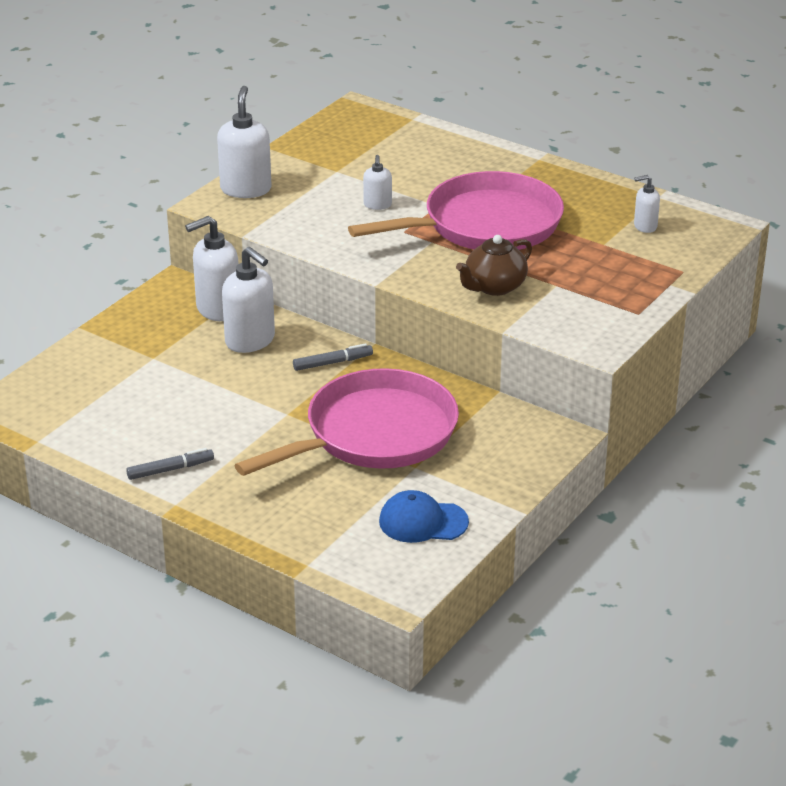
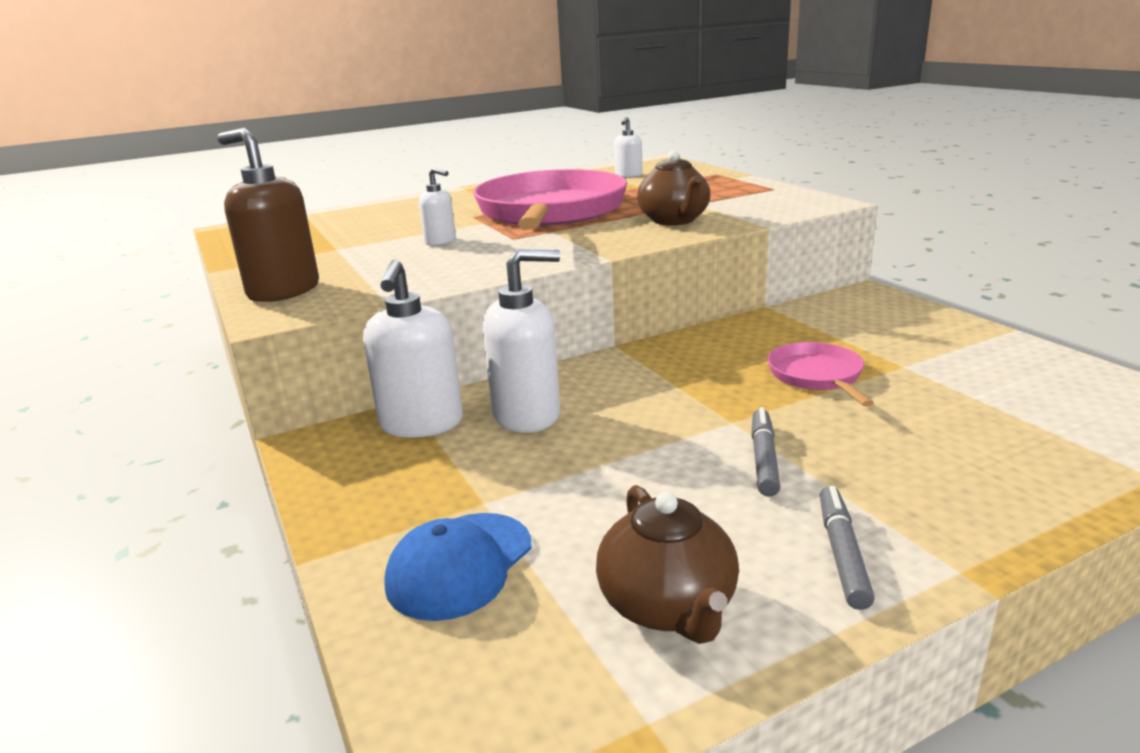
camera: 60 degrees left, 10 degrees down
(104, 430) = (668, 607): none -> brown teapot
(246, 189) = (283, 291): white soap dispenser -> brown soap dispenser
(332, 363) = (634, 373): grey marker -> grey marker (763, 459)
(374, 434) = (816, 376): pink pan -> pink pan, size x0.45
(423, 522) = (1033, 381): blue cap -> blue cap (460, 565)

